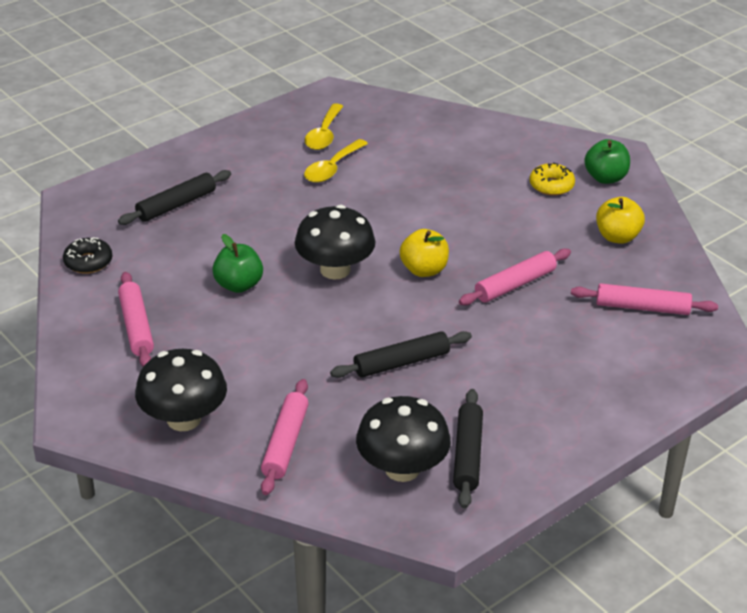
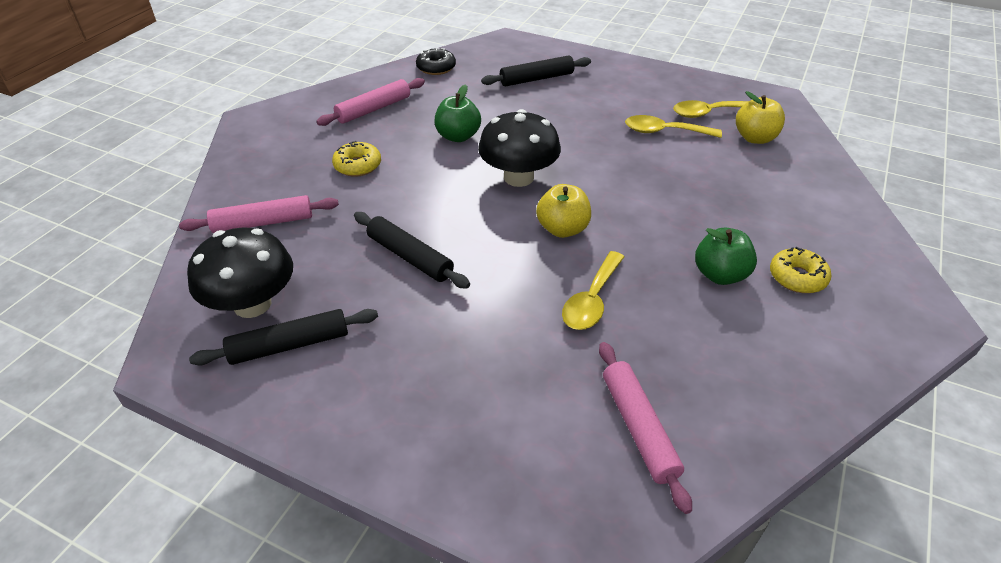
camera: 65 degrees right, 5 degrees up
(176, 205) = (536, 79): black rolling pin -> black rolling pin turned 45 degrees counterclockwise
(184, 419) = (273, 163): black mushroom -> none
(236, 362) = (357, 166): none -> yellow donut
(515, 284) = (592, 300): pink rolling pin -> yellow spoon
(605, 178) = (865, 319): green apple -> green apple (720, 275)
(617, 237) = (759, 363): yellow apple -> yellow apple (755, 138)

